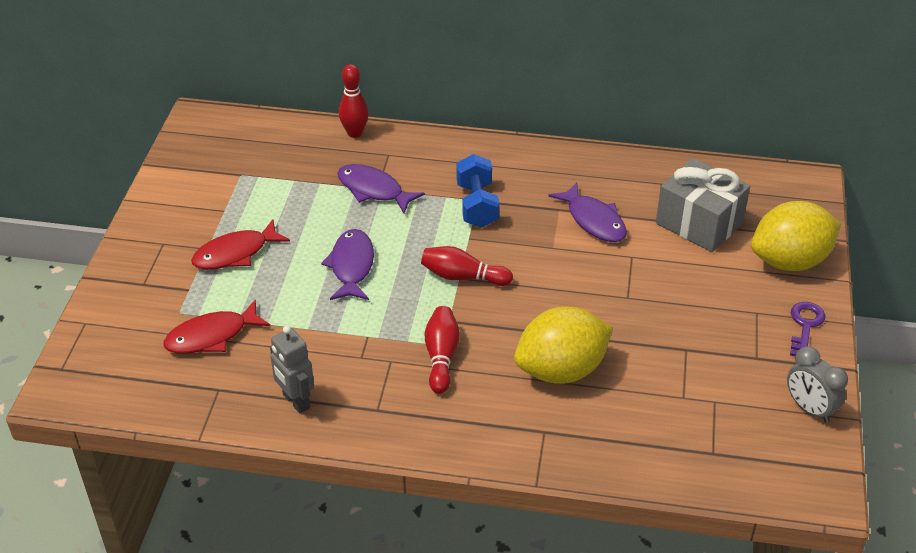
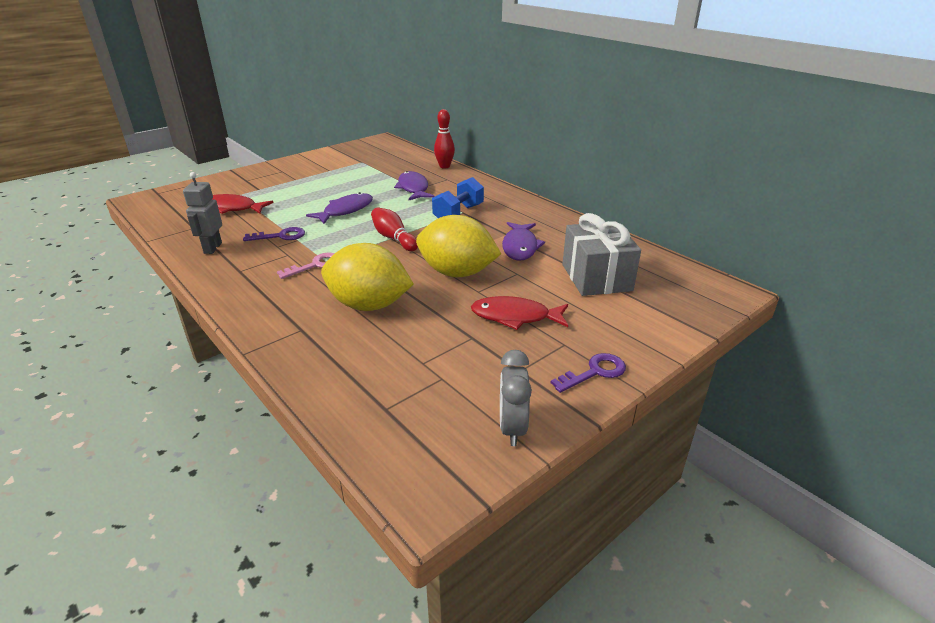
camera: 40 degrees right, 10 degrees down
(235, 253) = (303, 185): red fish -> red fish (515, 317)
(341, 342) = (280, 236): none -> purple key
(441, 357) = (315, 265): red bowling pin -> pink key
(789, 261) = (642, 328): yellow lemon -> yellow lemon (457, 273)

